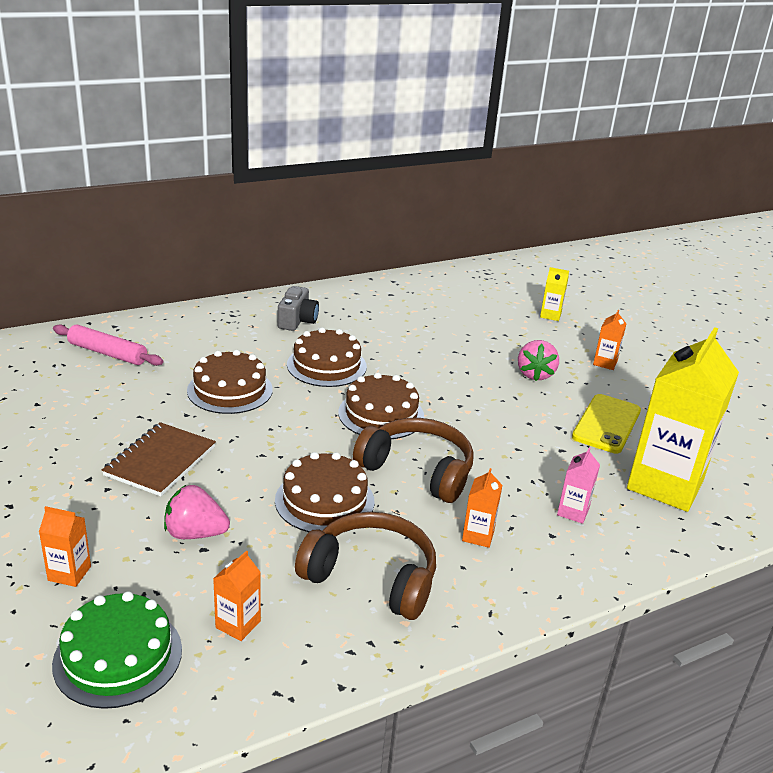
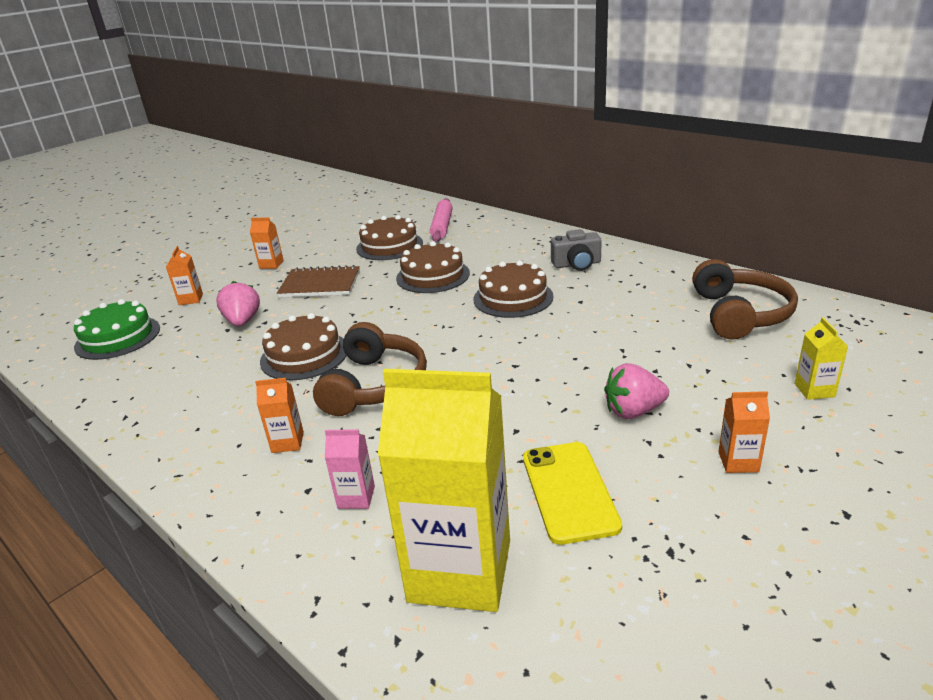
camera: 75 degrees right, 0 degrees up
(238, 624) = (150, 365): orange carton -> orange carton (271, 264)
(372, 576) = (213, 402): brown headphones -> brown headphones (740, 314)
(381, 414) = (454, 343): brown cake -> brown cake (389, 246)
(606, 424) = (569, 491): yellow phone -> yellow phone turned 75 degrees clockwise

